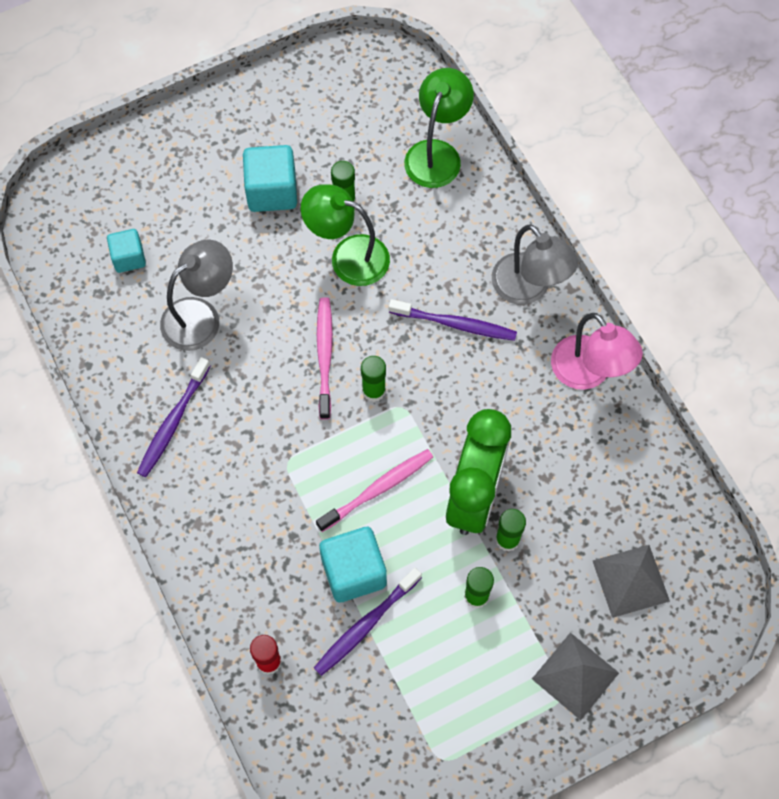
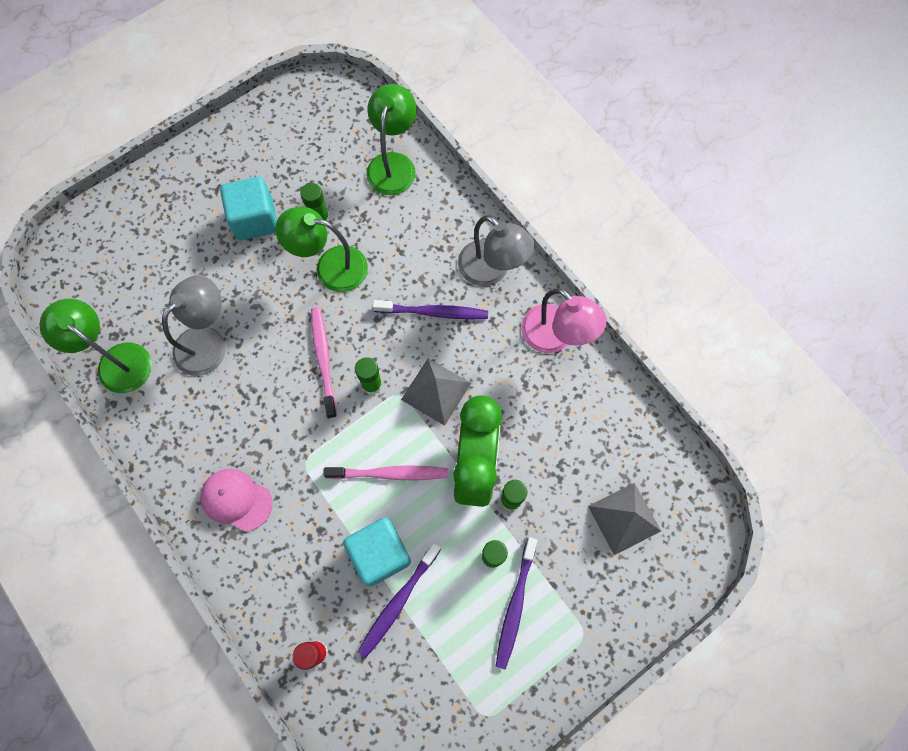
camera: 10 degrees left, 5 degrees up
(98, 320) = (116, 361): none -> green lamp
(129, 258) = (136, 299): turquoise cube -> none
(173, 422) = (197, 443): purple toothbrush -> purple toothbrush (515, 605)
(206, 488) = (236, 500): none -> pink cap
(378, 489) = (389, 473): pink toothbrush -> pink toothbrush turned 45 degrees clockwise
(575, 676) = (591, 615): grey pyramid -> grey pyramid (436, 391)

